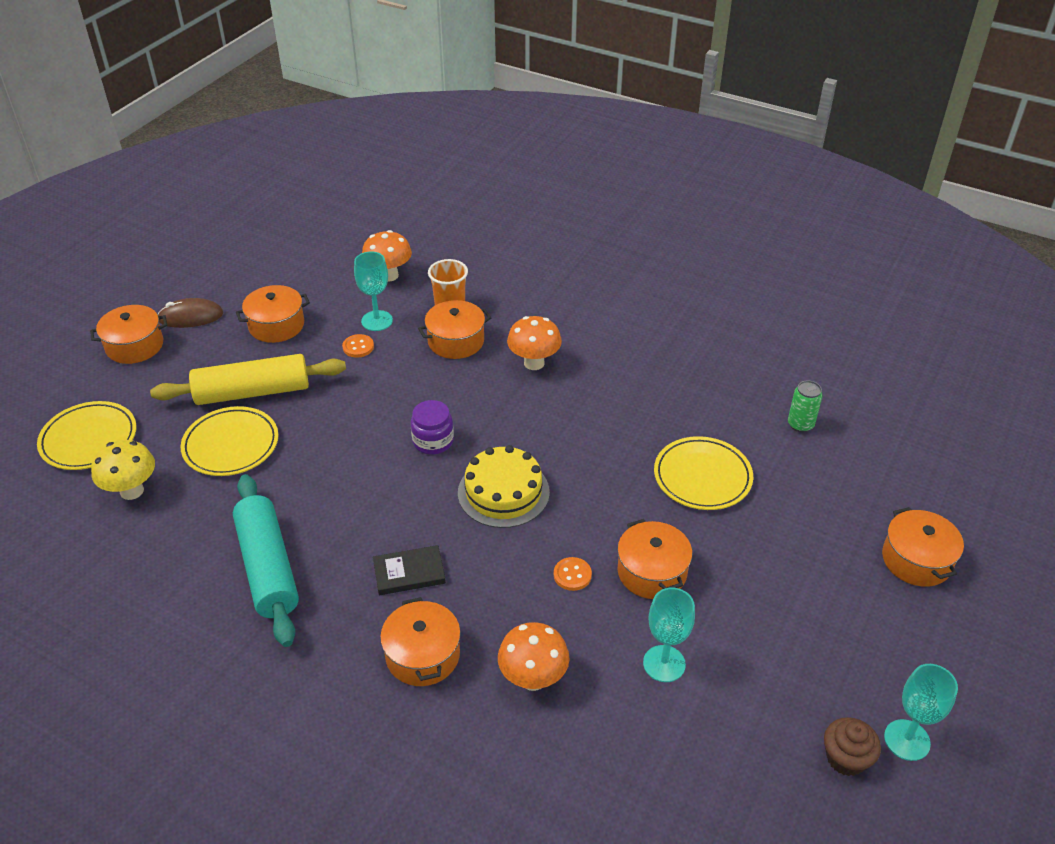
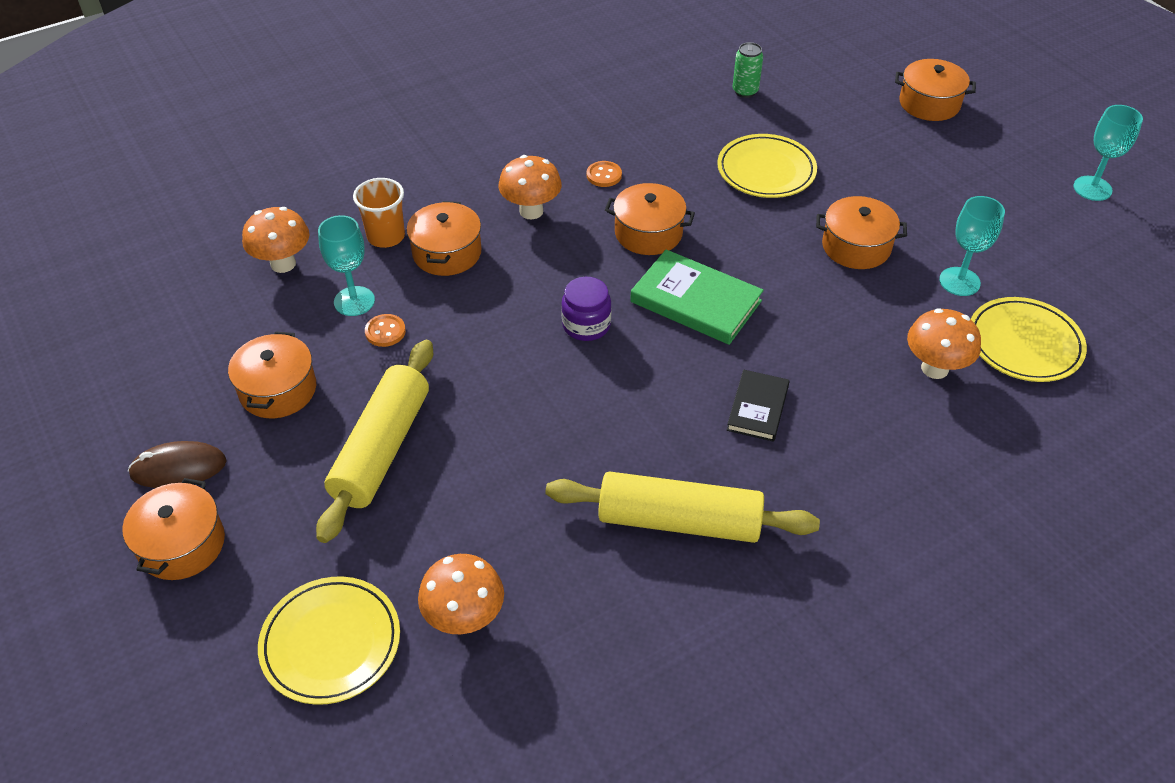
camera: 60 degrees left, 5 degrees up
(132, 491) = (465, 619): yellow mushroom -> orange mushroom
(191, 317) = (178, 468): brown mouse -> brown mouse turned 60 degrees clockwise
(231, 445) = (459, 497): yellow plate -> yellow plate (1024, 344)
(268, 568) = (679, 521): turquoise rolling pin -> yellow rolling pin
(423, 655) = (868, 434): orange pot -> orange pot (648, 233)
(503, 492) = (696, 301): yellow cake -> green book
(572, 575) = (830, 296): orange button -> orange button (604, 175)
(846, 758) = (1095, 225): brown cupcake -> none

